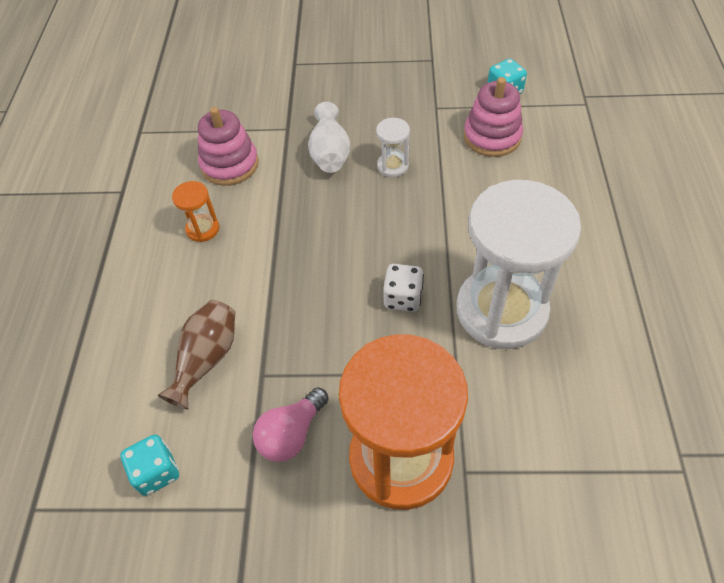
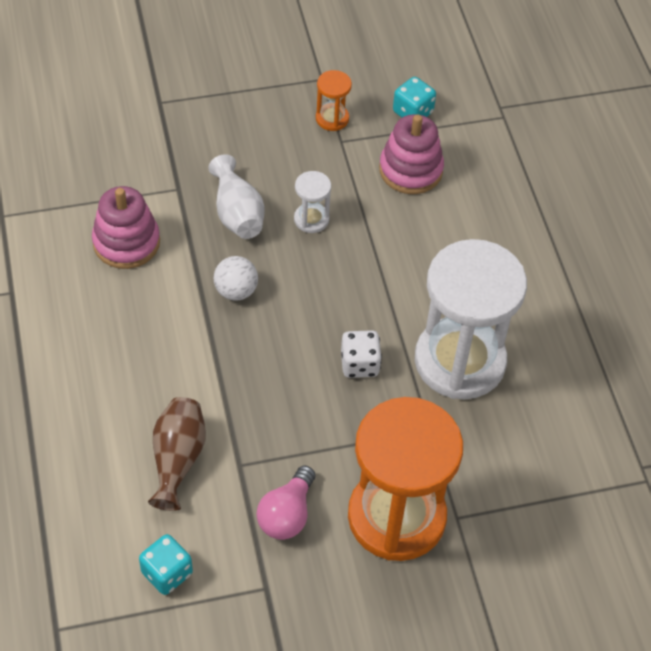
camera: 20 degrees left, 0 degrees up
(203, 229) = (123, 322): orange hourglass -> orange hourglass (332, 118)
(309, 216) = (236, 291): none -> white ball

